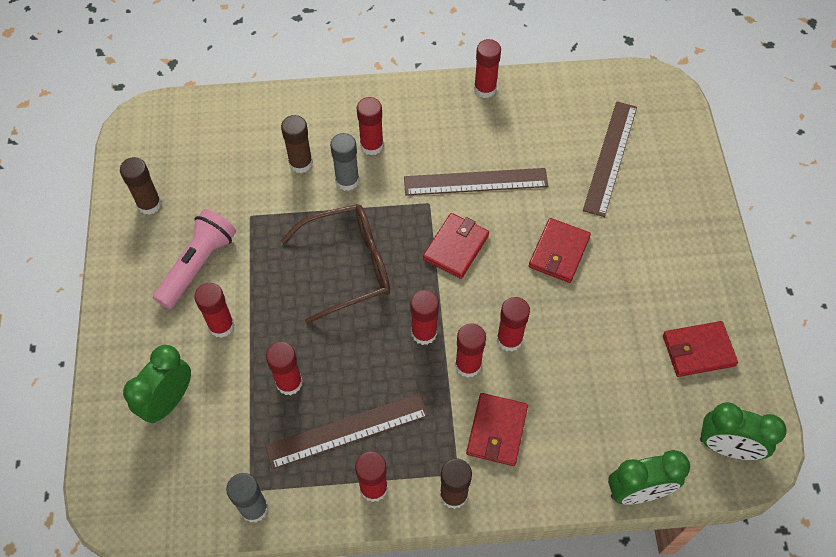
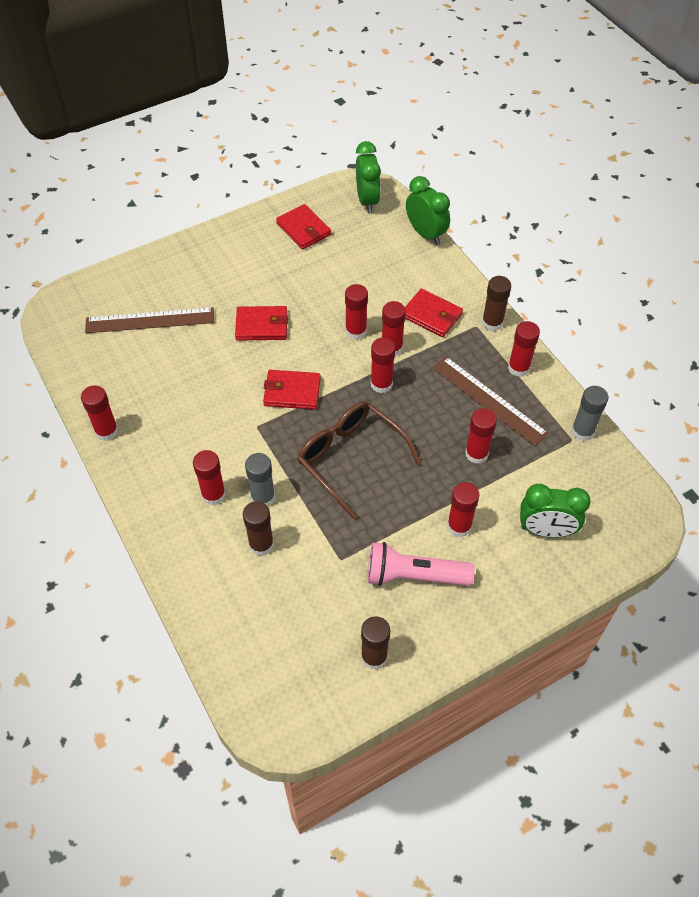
camera: 115 degrees left, 5 degrees down
(475, 182) = (218, 401): brown ruler -> none
(497, 431) = (431, 315): red wallet -> red wallet turned 45 degrees clockwise

